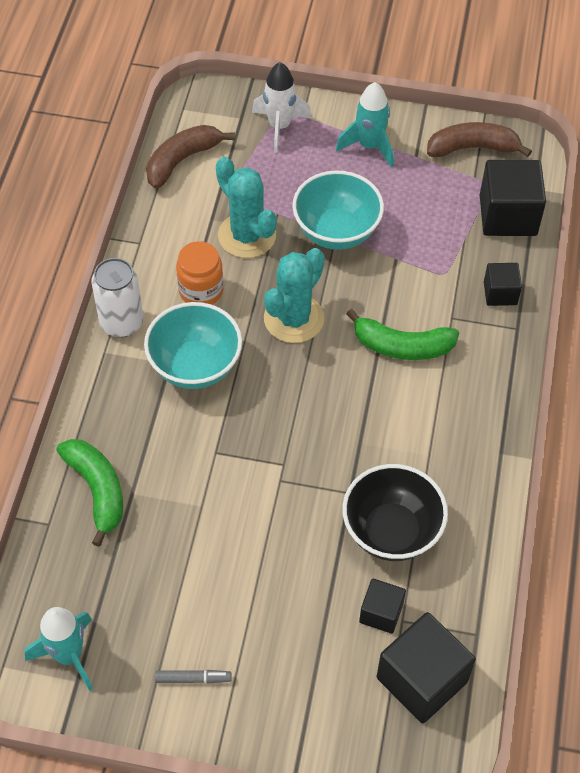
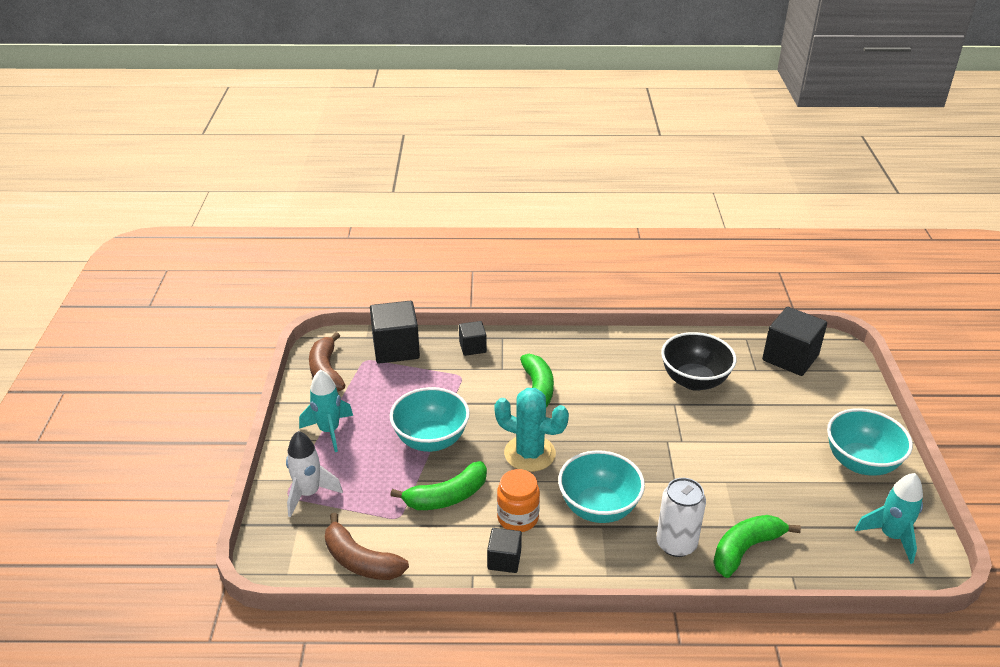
camera: 100 degrees left, 20 degrees down
(121, 323) = (570, 569): white can -> white can (676, 544)
(193, 679) = (861, 462): grey marker -> turquoise bowl
(247, 235) = (447, 496): turquoise cactus -> green banana
(381, 613) = (756, 379): black cube -> black cube (504, 560)

